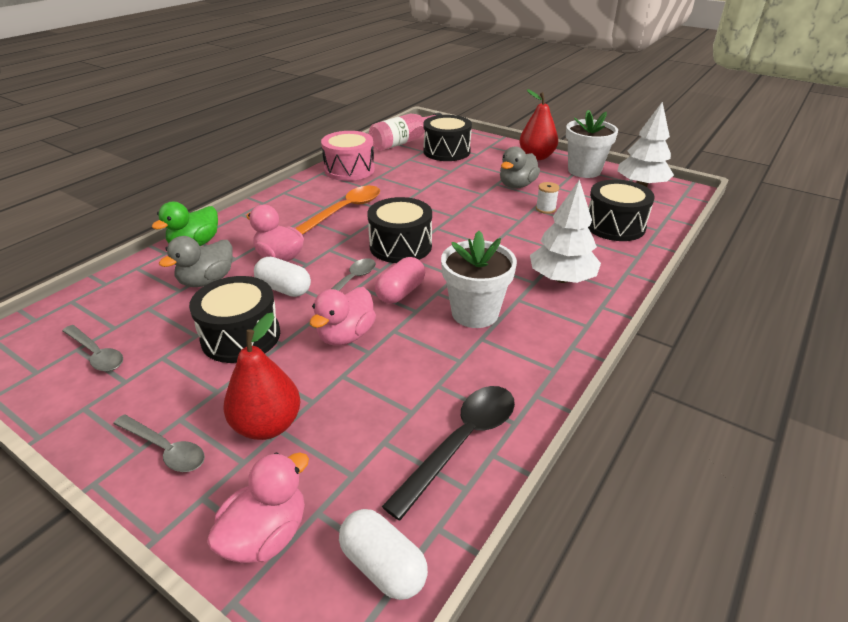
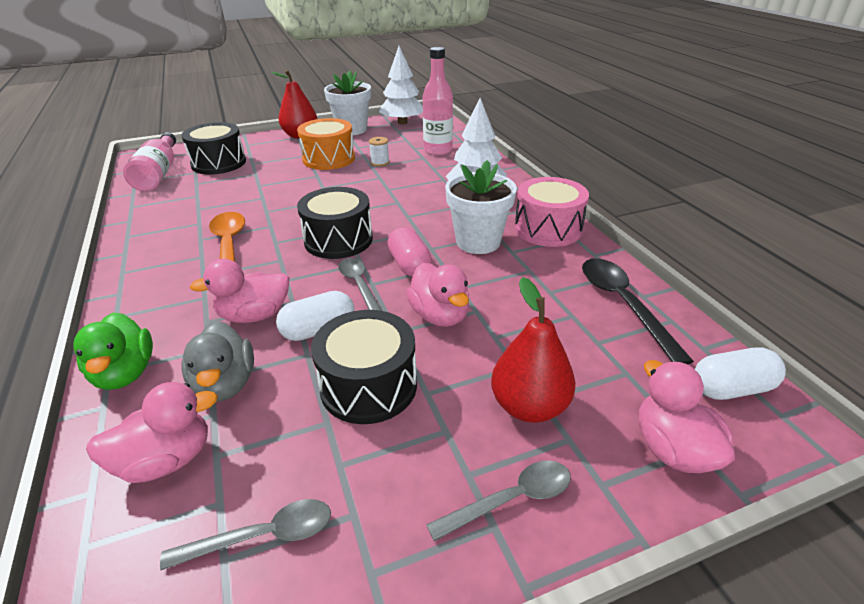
camera: 55 degrees left, 0 degrees up
(137, 293) = (166, 460): none -> pink duck
(349, 169) = (153, 218): pink drum -> pink drum (548, 229)
(517, 185) = (329, 159): grey duck -> orange drum
(614, 226) = (438, 150): black drum -> pink bottle

